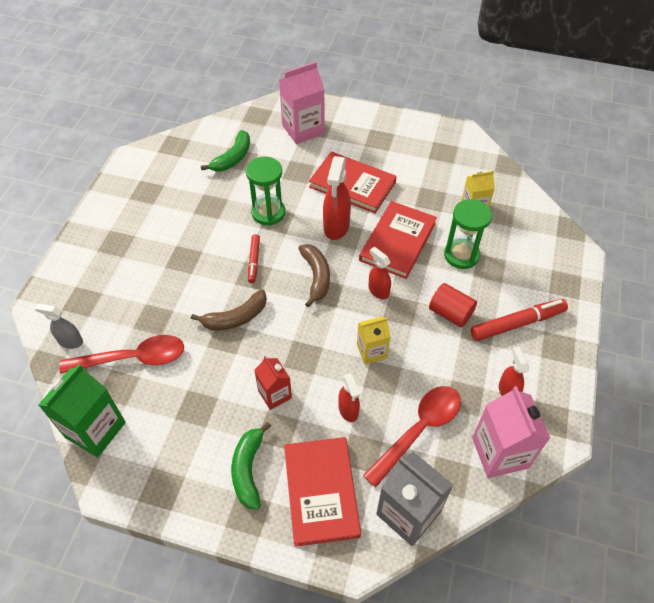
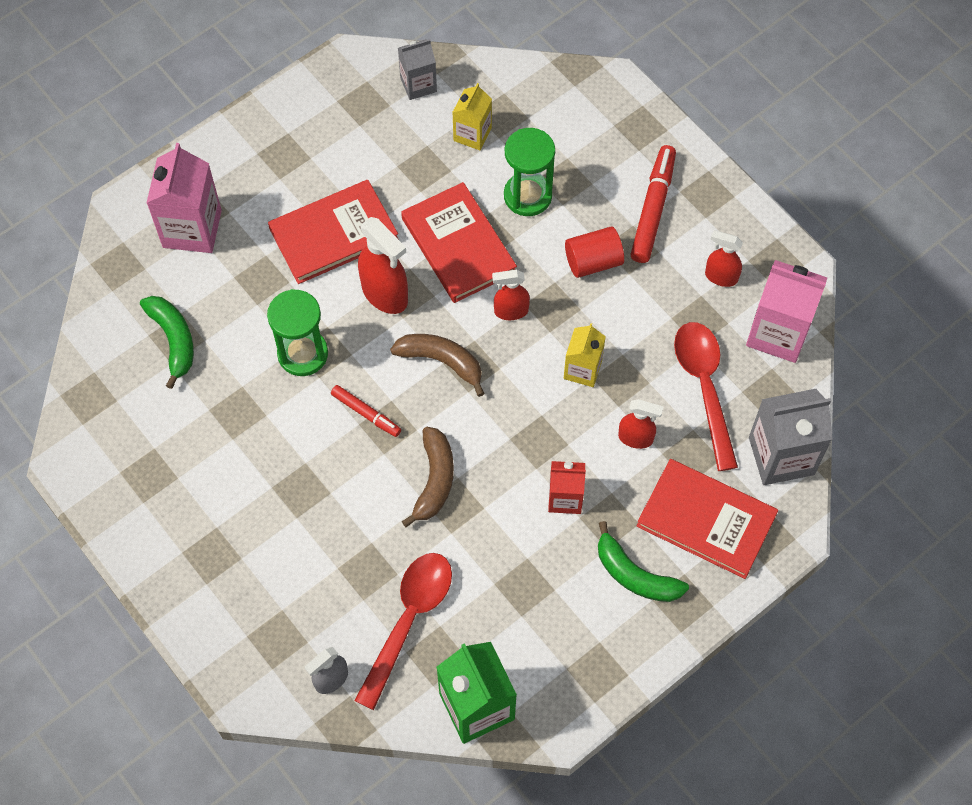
camera: 55 degrees left, 10 degrees up
(479, 167) = (418, 84): none -> grey carton

